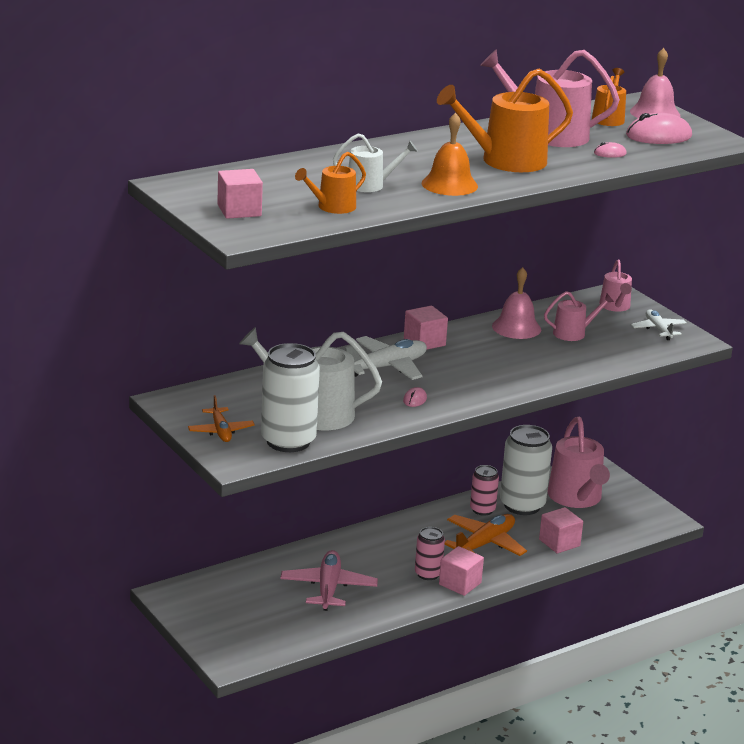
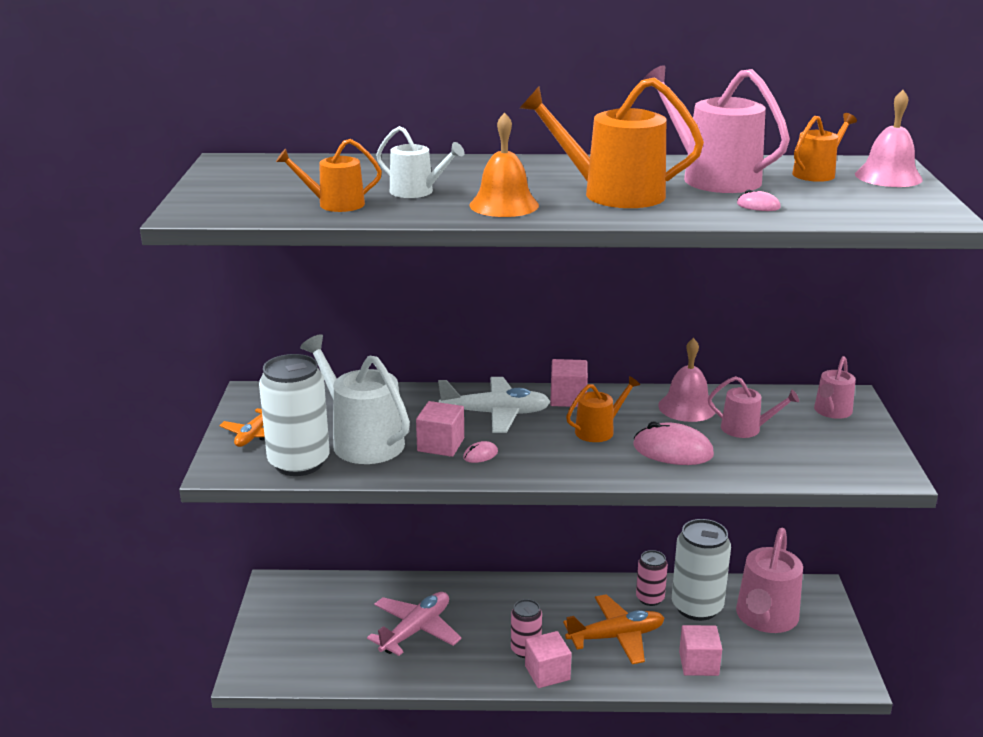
camera: 35 degrees right, 0 degrees up
(239, 210) = (239, 191): pink cube -> pink cube (440, 445)
(475, 360) = (598, 430): none -> orange watering can
(658, 136) = (855, 198): pink mouse -> pink mouse (673, 450)
(658, 330) = (857, 450): white plane -> none

